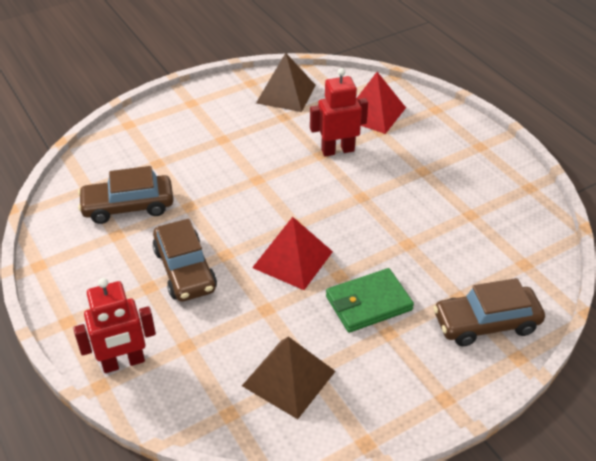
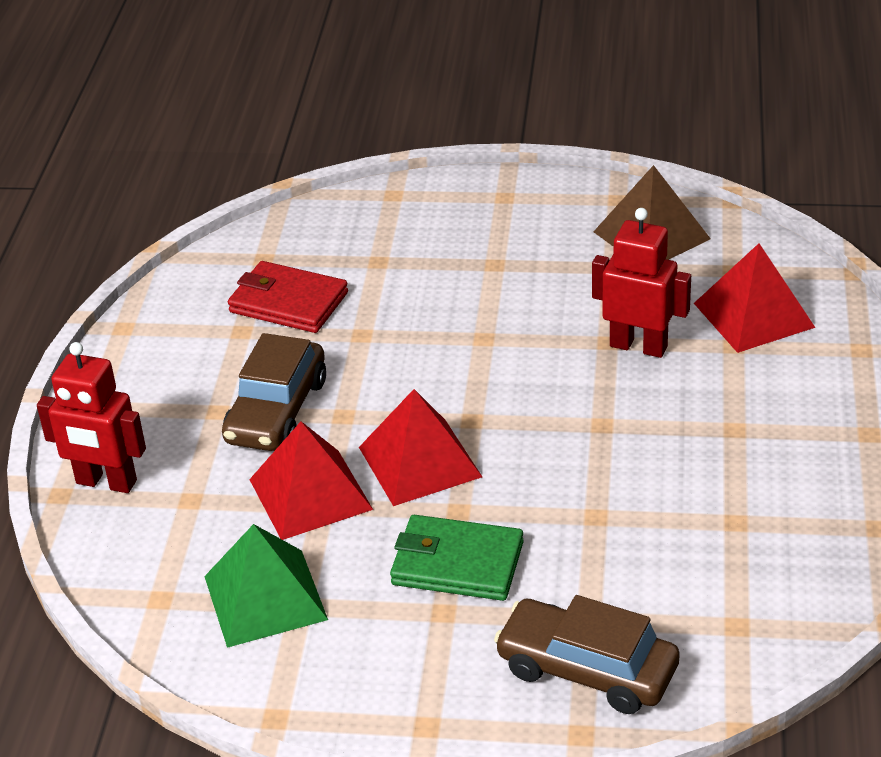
camera: 40 degrees right, 5 degrees down
(128, 206) = (288, 302): brown car -> red wallet
(252, 306) = (310, 494): none -> red pyramid
(288, 378) = (265, 597): brown pyramid -> green pyramid

